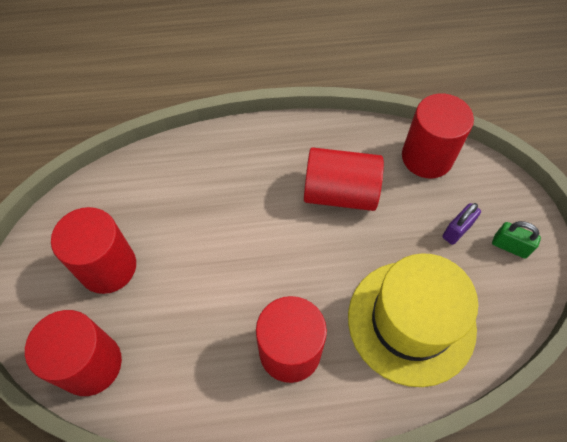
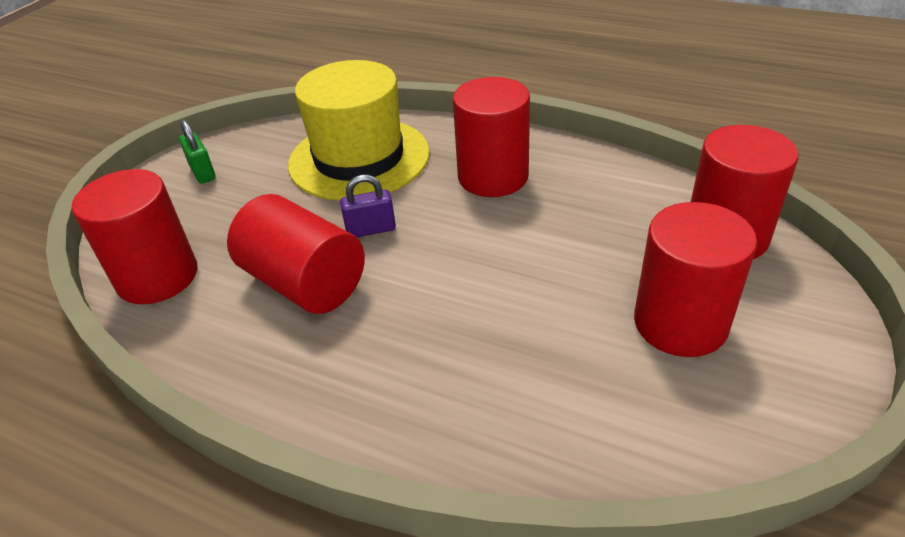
camera: 145 degrees left, 20 degrees down
(457, 230) = (230, 200): purple padlock -> purple padlock (371, 230)

